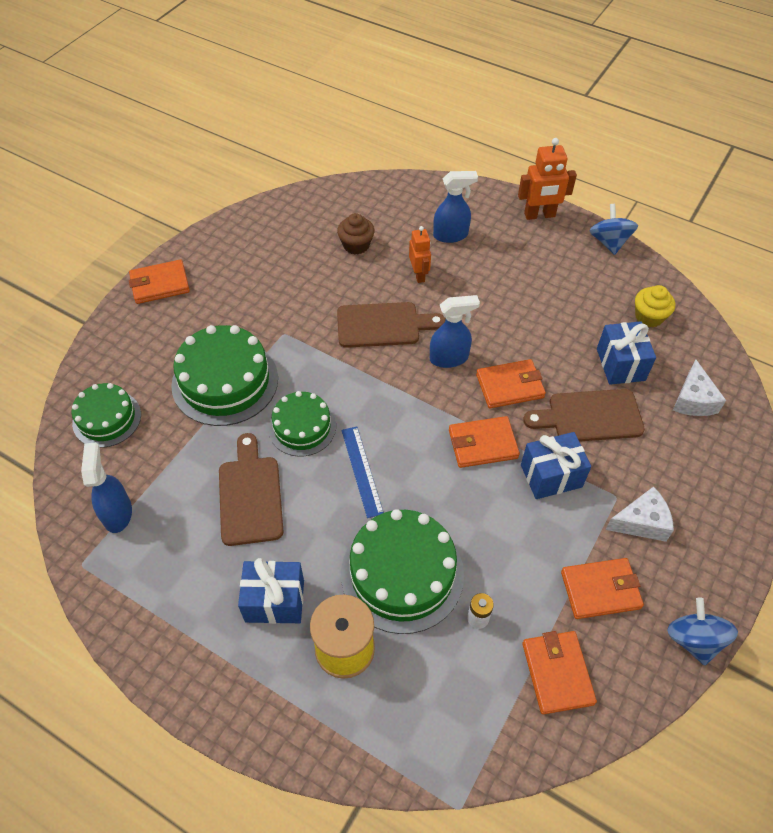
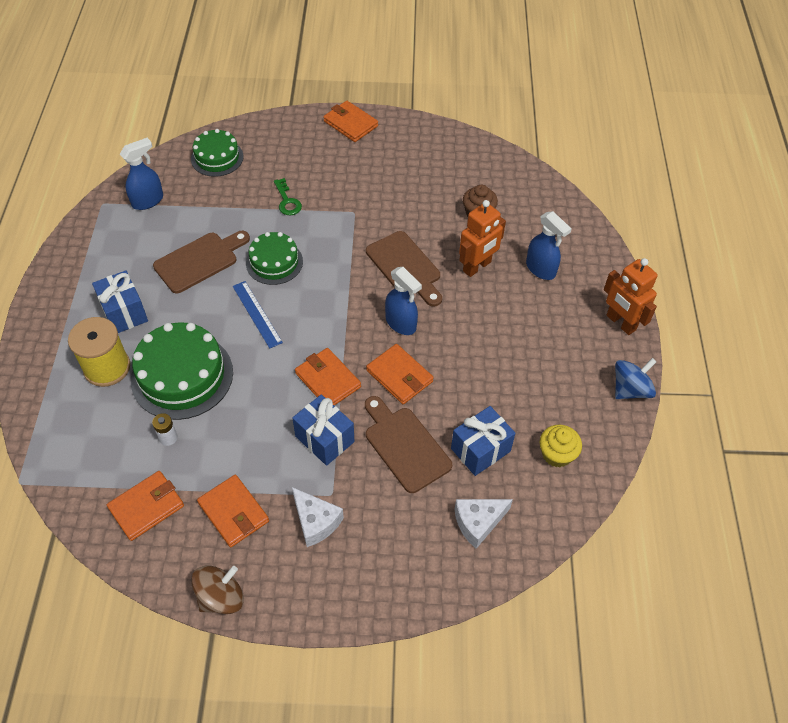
camera: 60 degrees right, 0 degrees up
(225, 381) = (287, 201): green cake -> green key
(361, 471) = (257, 314): blue ruler -> blue ruler turned 75 degrees counterclockwise
(419, 275) = (477, 267): orange robot -> orange robot, size x1.50
(693, 639) = (221, 597): blue spinning top -> brown spinning top

